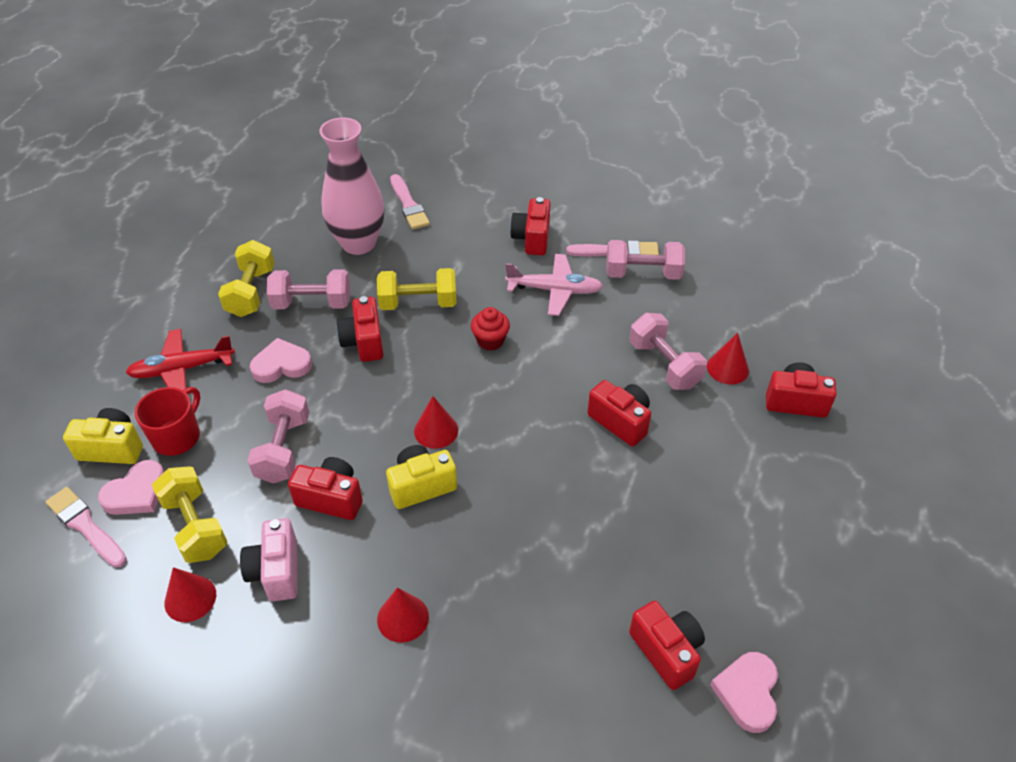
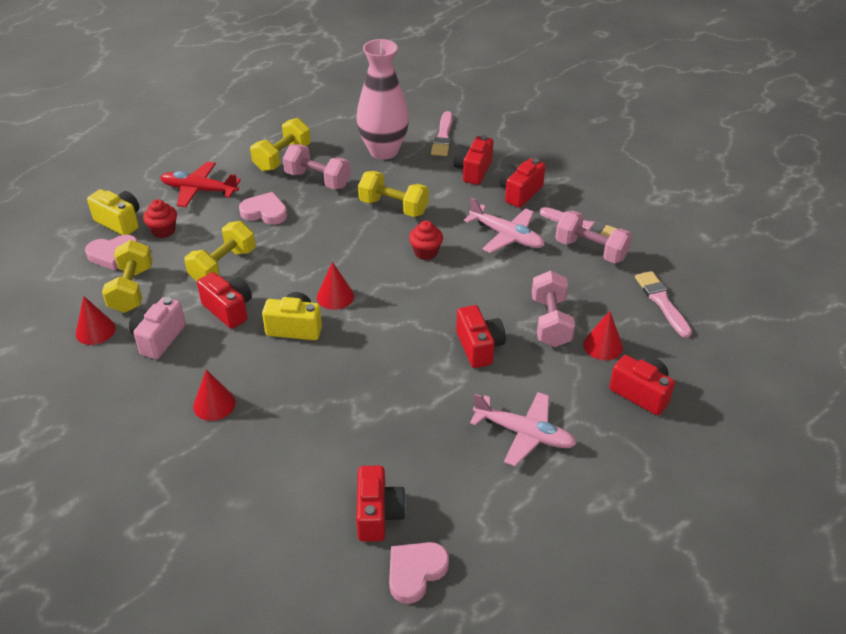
camera: 30 degrees right, 5 degrees down
(85, 526) = (69, 261): pink brush -> pink brush (662, 302)
(177, 437) = (163, 231): red mug -> red cupcake
(283, 449) = (223, 266): pink dumbbell -> yellow dumbbell
(364, 342) = (333, 218): red camera -> red camera (473, 171)
(729, 493) = (524, 433): none -> pink plane

